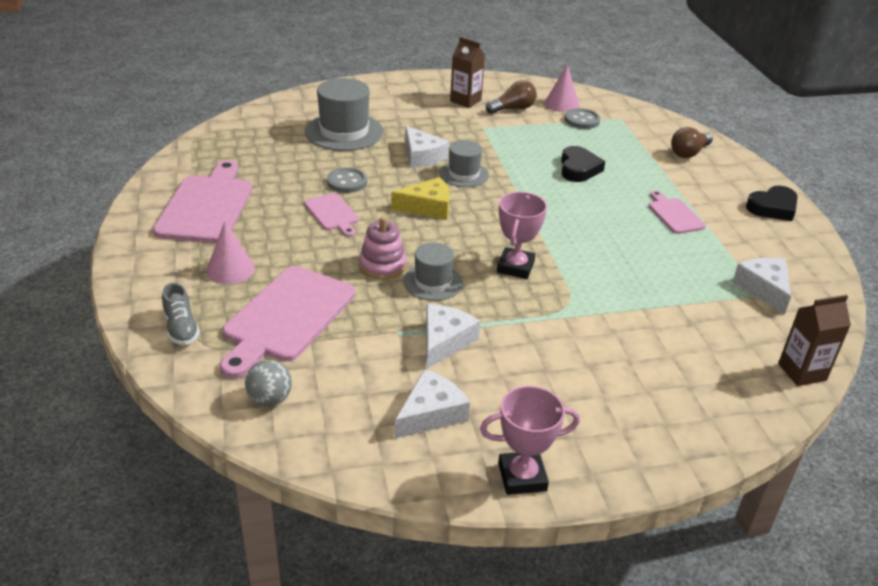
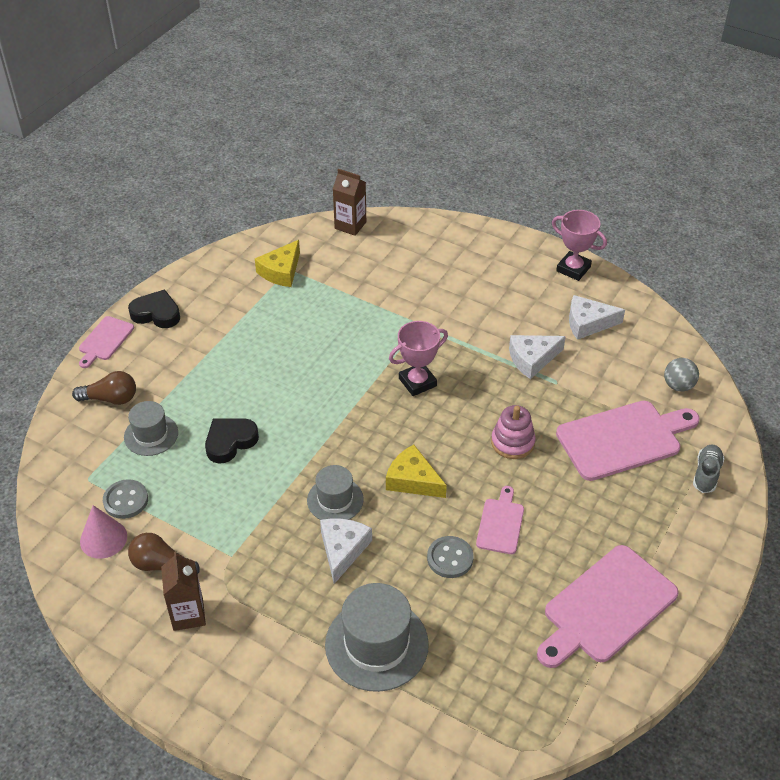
camera: 135 degrees left, 10 degrees up
(230, 269) = (634, 511): pink cone -> none
(433, 282) = (491, 406): grey hat -> grey hat (151, 435)
(674, 214) = (235, 352): pink cutting board -> pink cutting board (105, 340)
(764, 289) = (281, 271): white cheese -> yellow cheese

